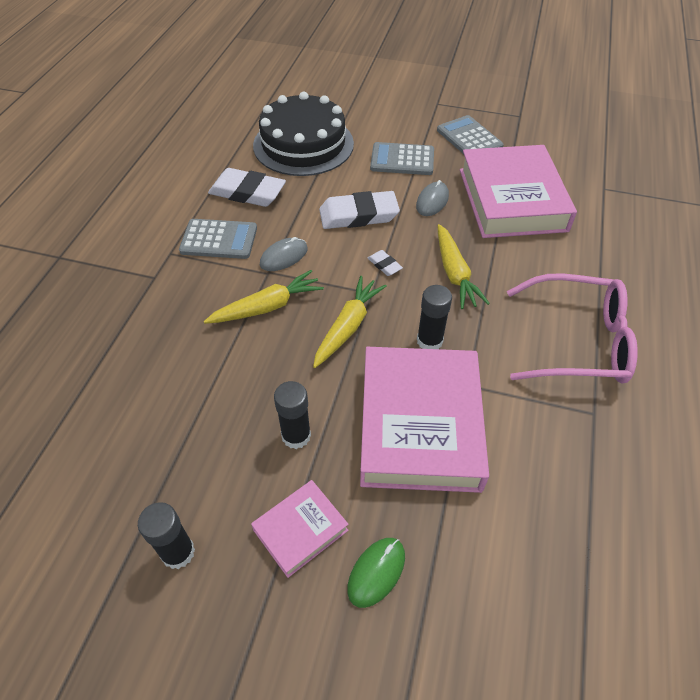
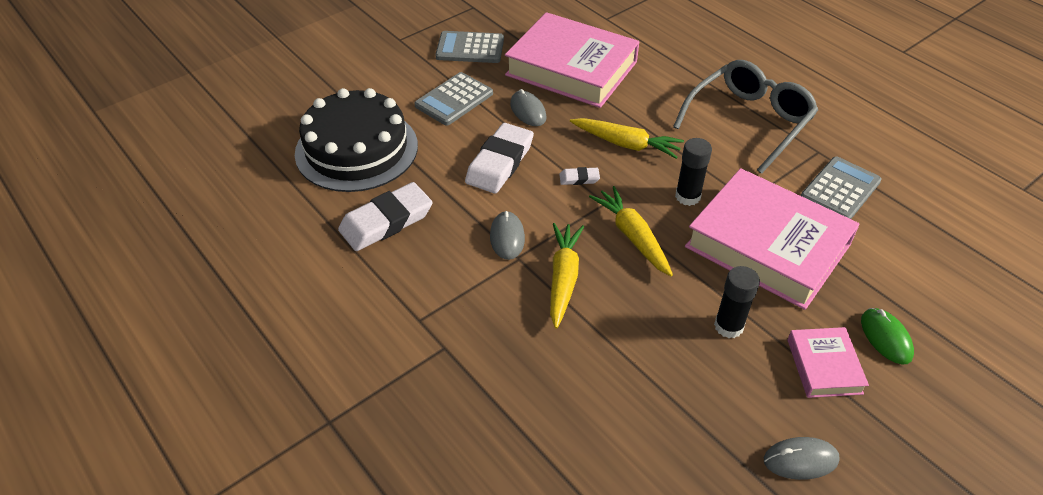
camera: 55 degrees left, 5 degrees down
(178, 552) = (800, 460): black glue stick -> grey mouse
(219, 240) = (437, 273): grey calculator -> grey calculator (840, 189)
(577, 341) = (749, 121): pink glasses -> grey glasses

